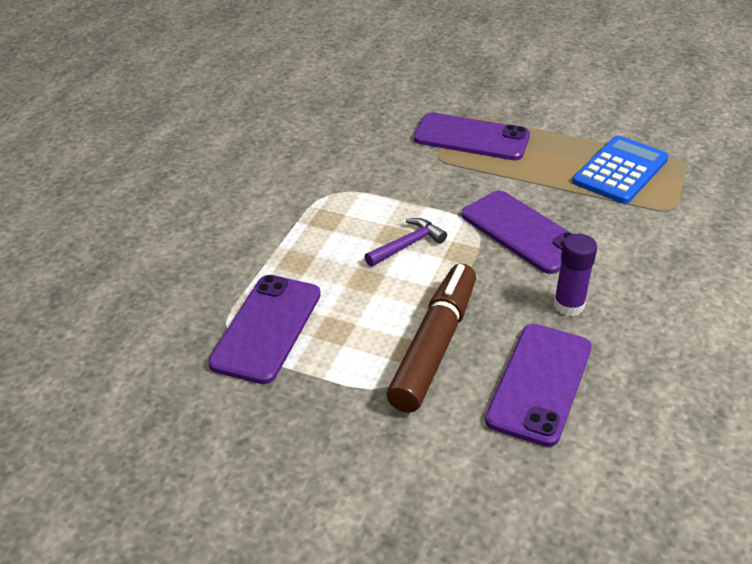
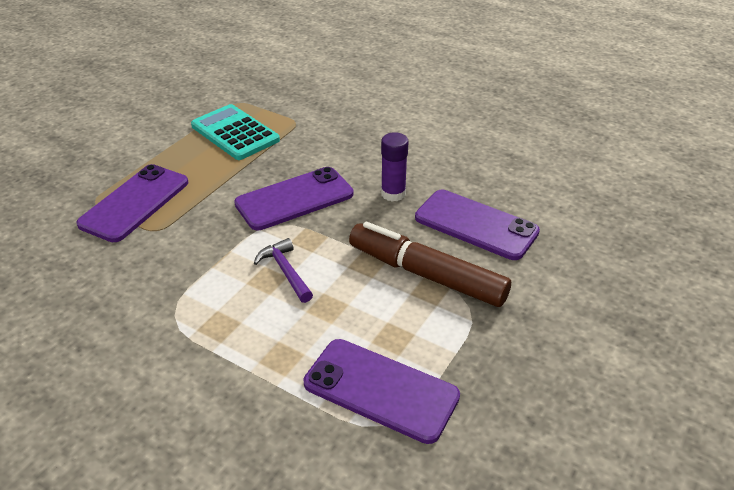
camera: 80 degrees left, 0 degrees up
(620, 171) = (235, 133): blue calculator -> turquoise calculator

